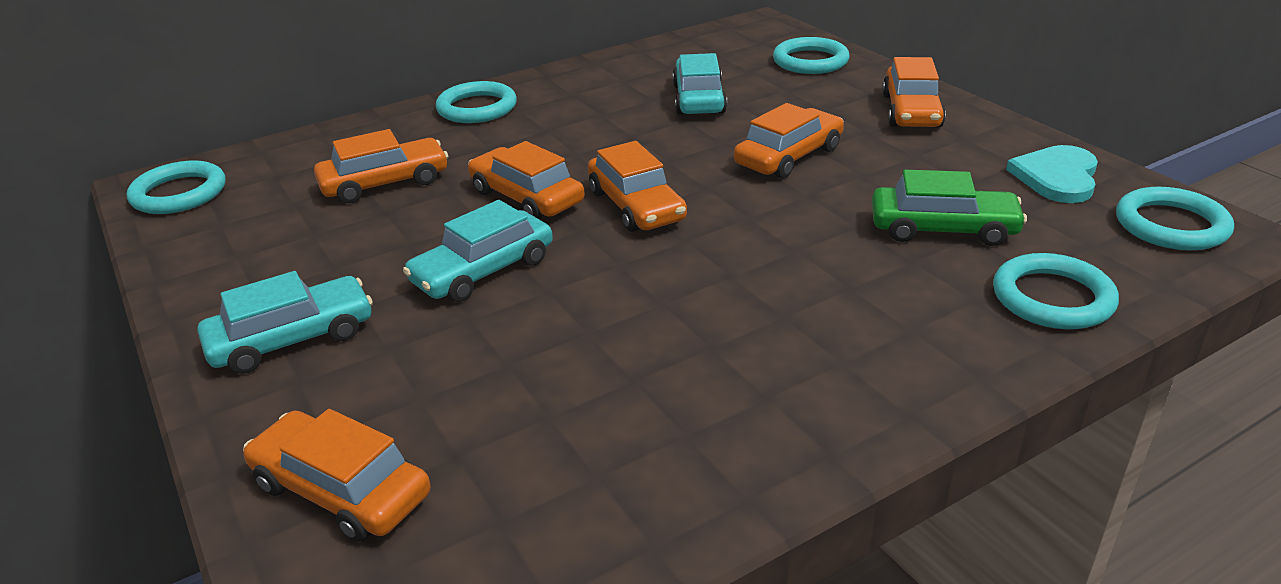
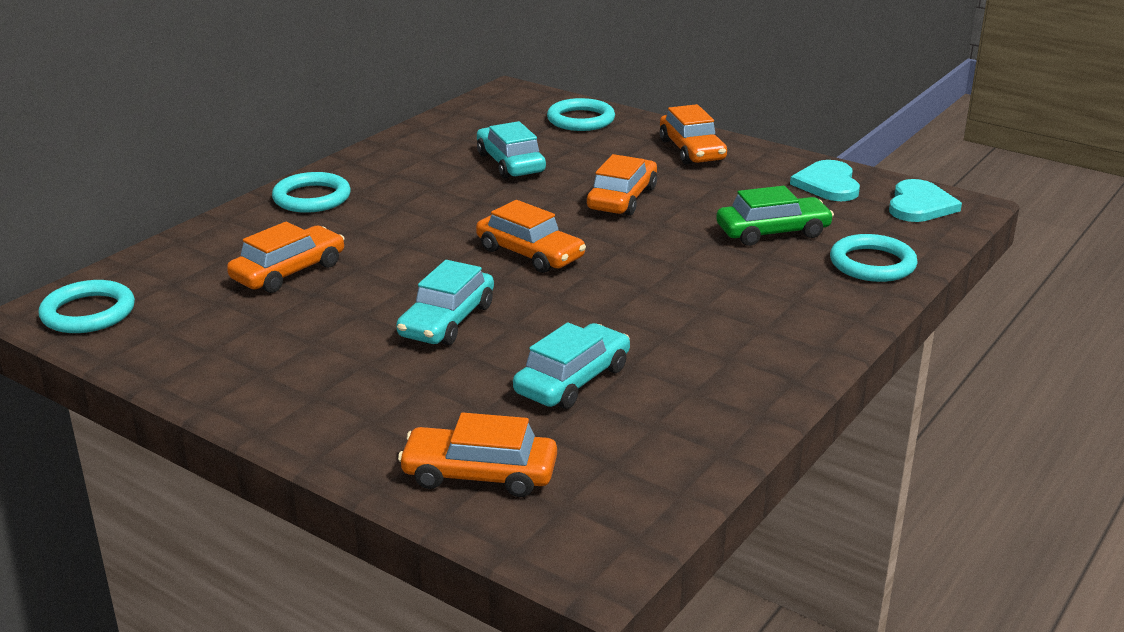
camera: 25 degrees left, 5 degrees down
(292, 339) = (333, 396): turquoise car -> turquoise car (573, 380)
(527, 197) = (431, 262): orange car -> none
(1171, 225) = (920, 205): turquoise ring -> turquoise heart

